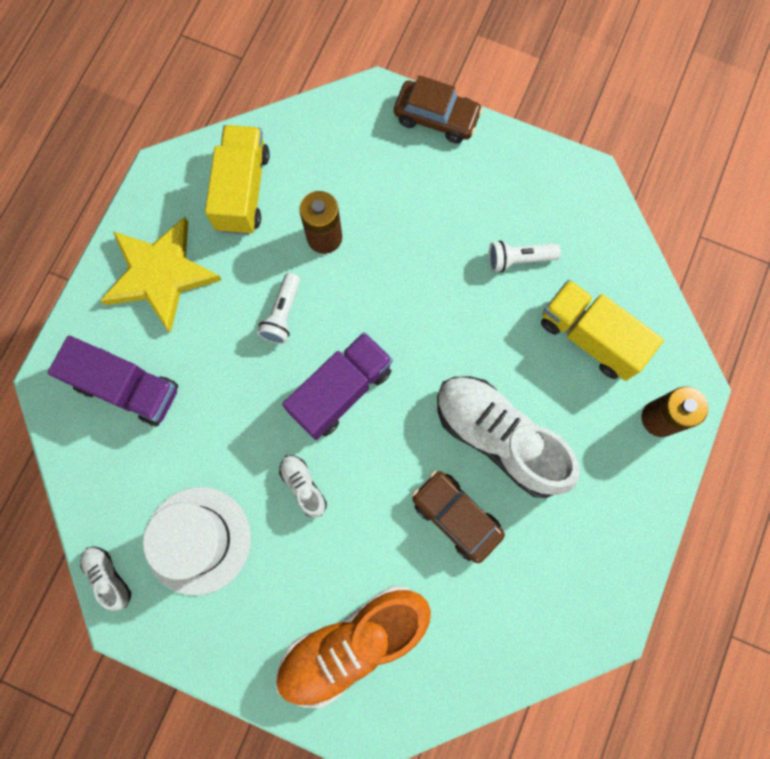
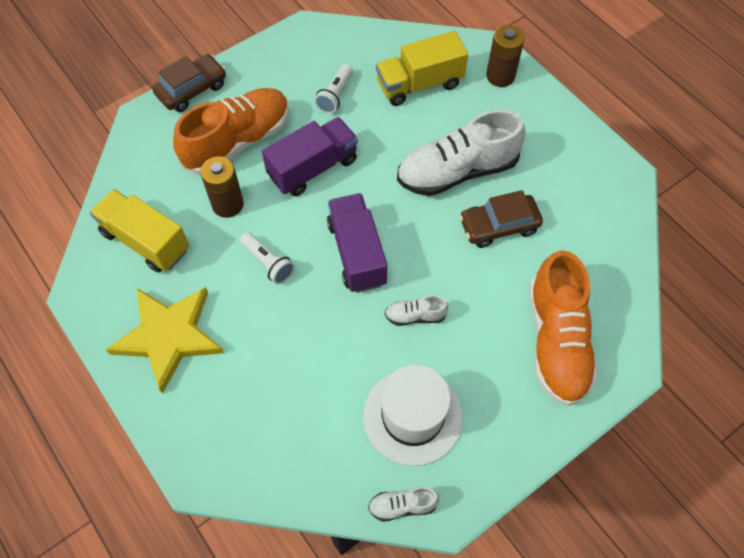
camera: 60 degrees left, 15 degrees down
(127, 388) = (248, 410): purple truck -> purple truck (313, 168)
(401, 200) = (237, 141): none -> orange shoe

